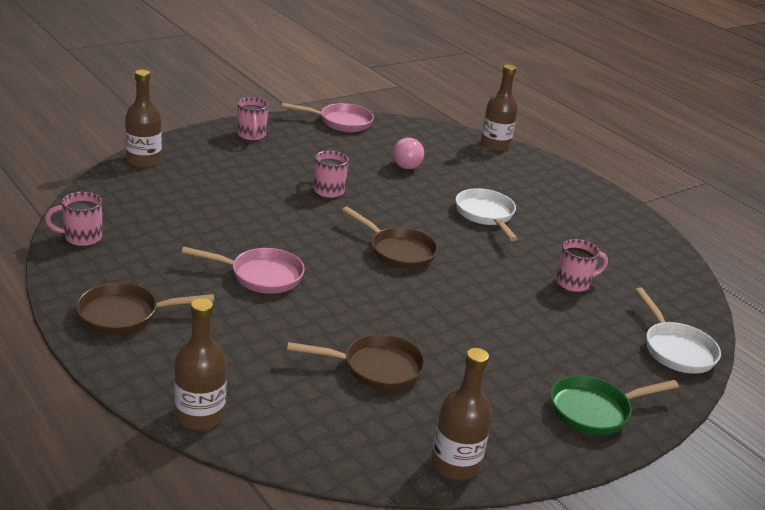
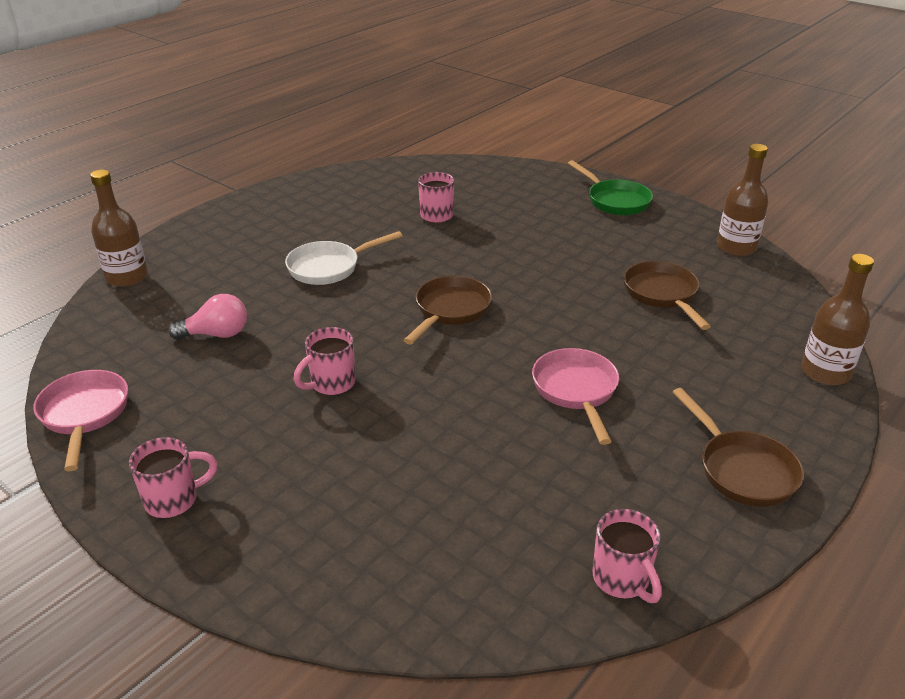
camera: 100 degrees left, 5 degrees up
(143, 160) = (333, 605): brown bottle -> none
(676, 349) = (503, 173): white pan -> none

